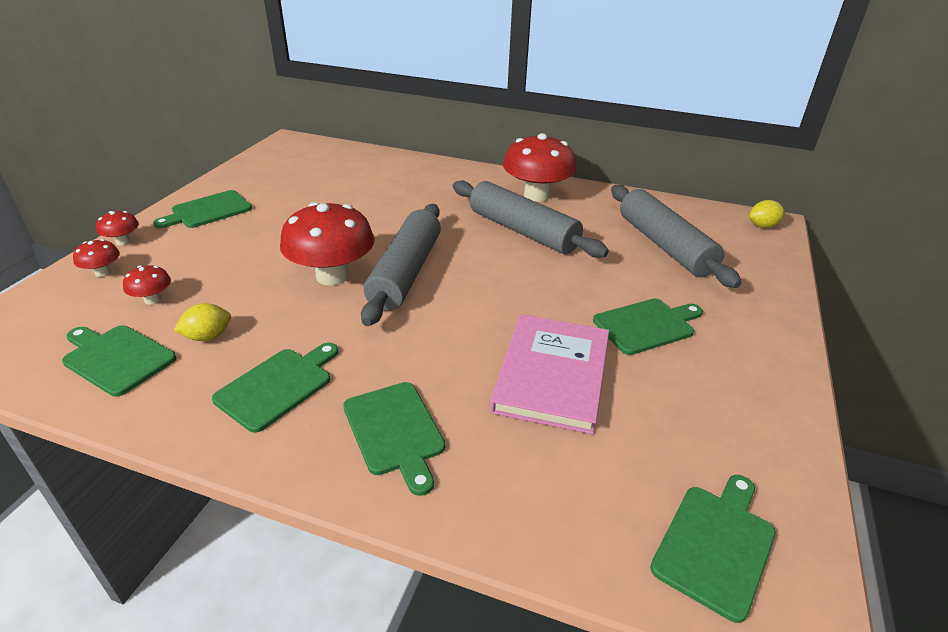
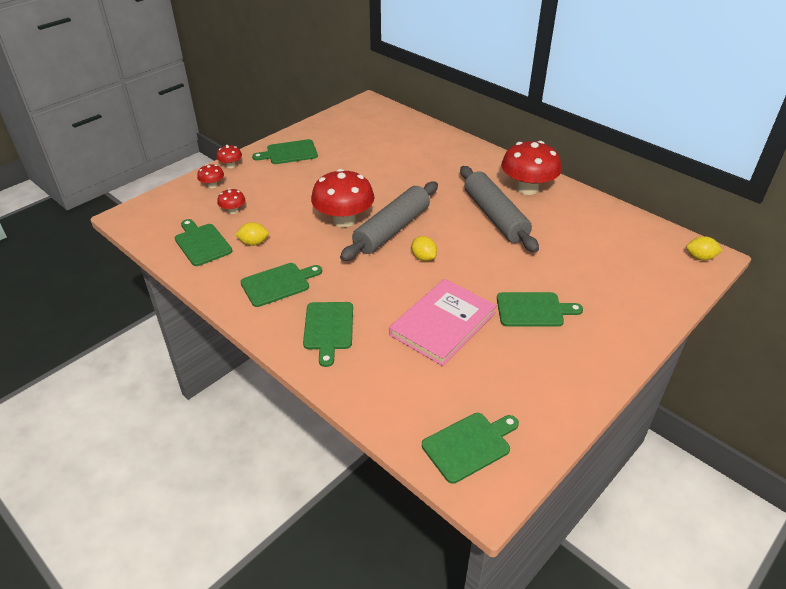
camera: 25 degrees right, 5 degrees up
(469, 297) = (423, 257): none -> yellow lemon
(664, 245) = (598, 254): grey rolling pin -> none

